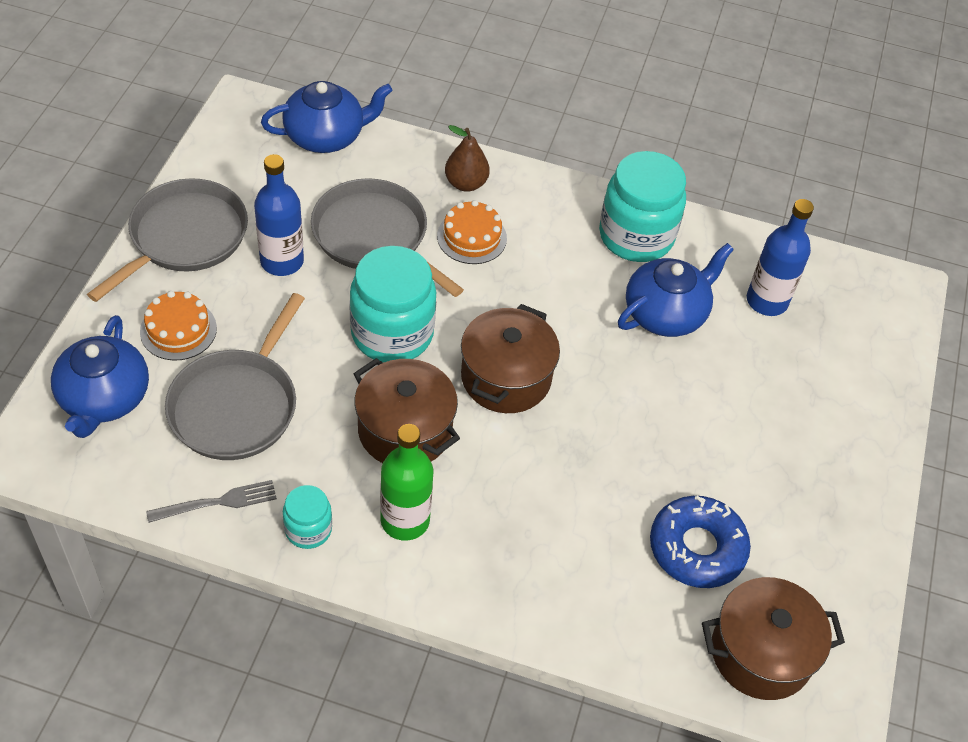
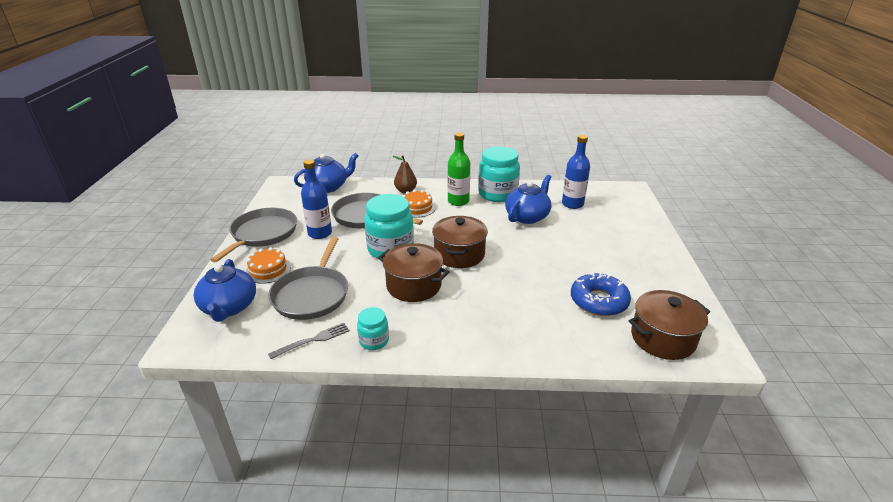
camera: 10 degrees left, 20 degrees down
(405, 520) = (430, 324): green bottle -> green bottle (458, 201)

